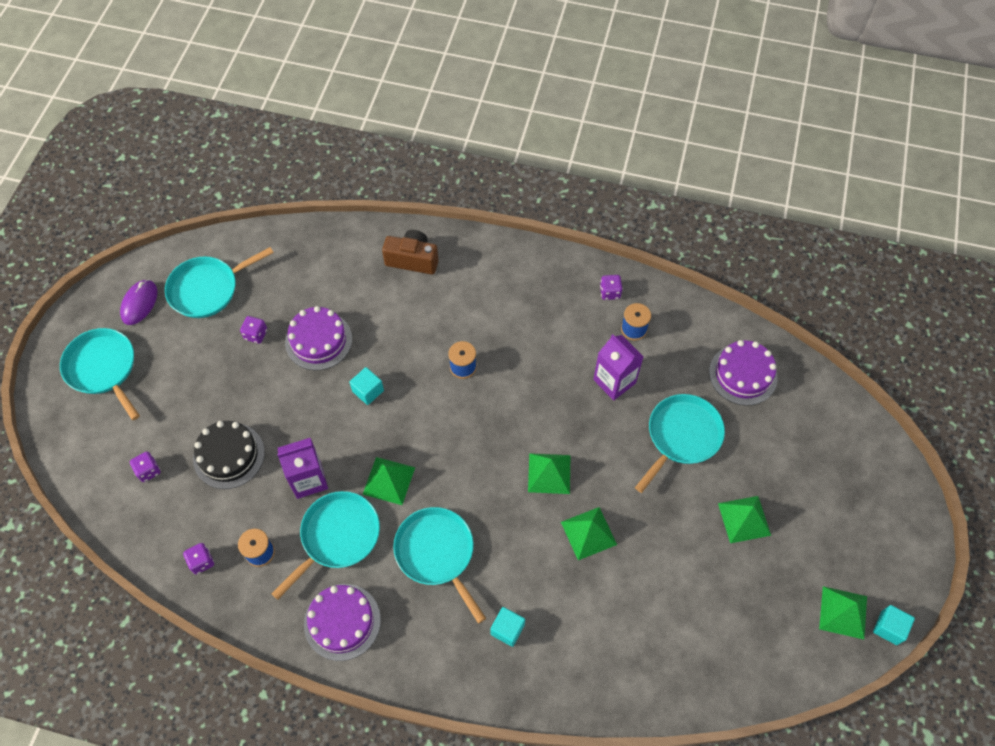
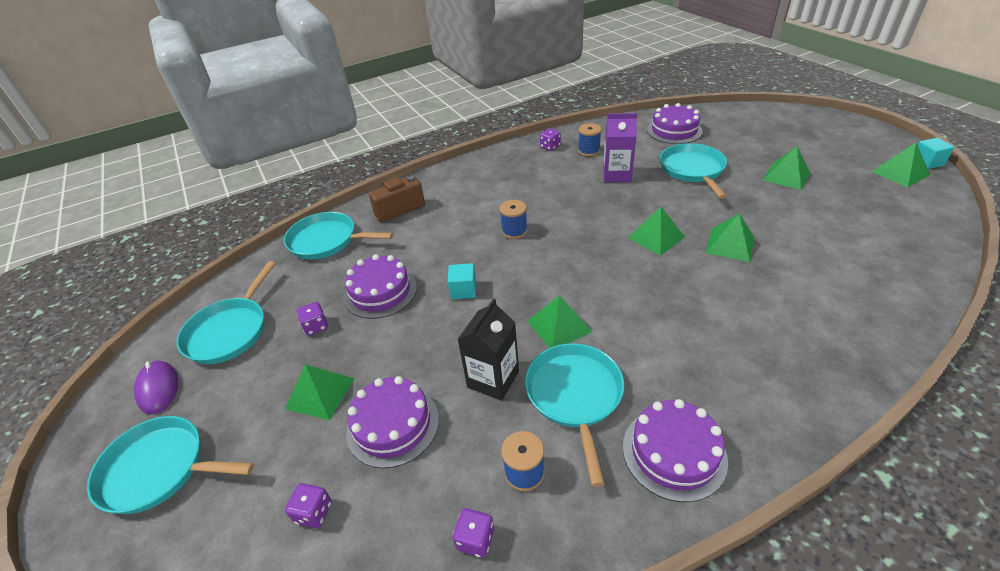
camera: 40 degrees left, 20 degrees down
(213, 394) = (320, 393): none -> green pyramid
(229, 455) = (393, 425): black cake -> purple cake
(308, 479) = (493, 379): purple carton -> black carton
(437, 553) = (663, 337): turquoise pan -> turquoise pan (326, 241)
(507, 629) = (785, 336): turquoise cube -> none

